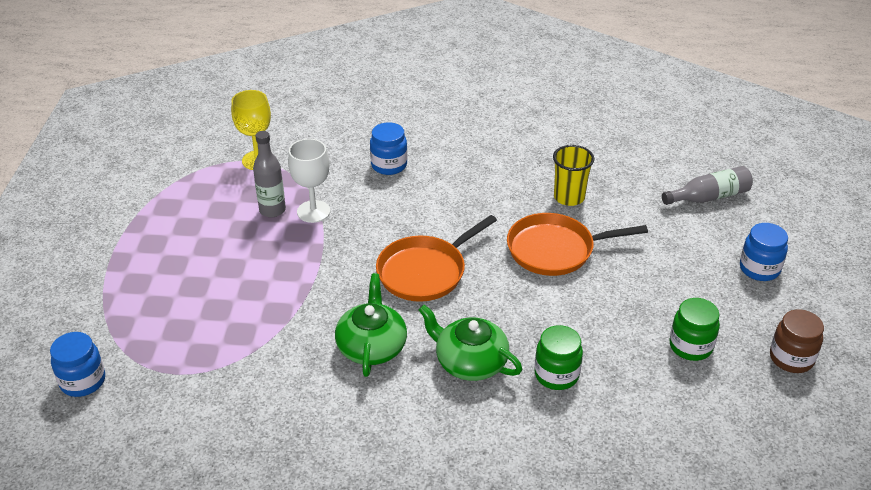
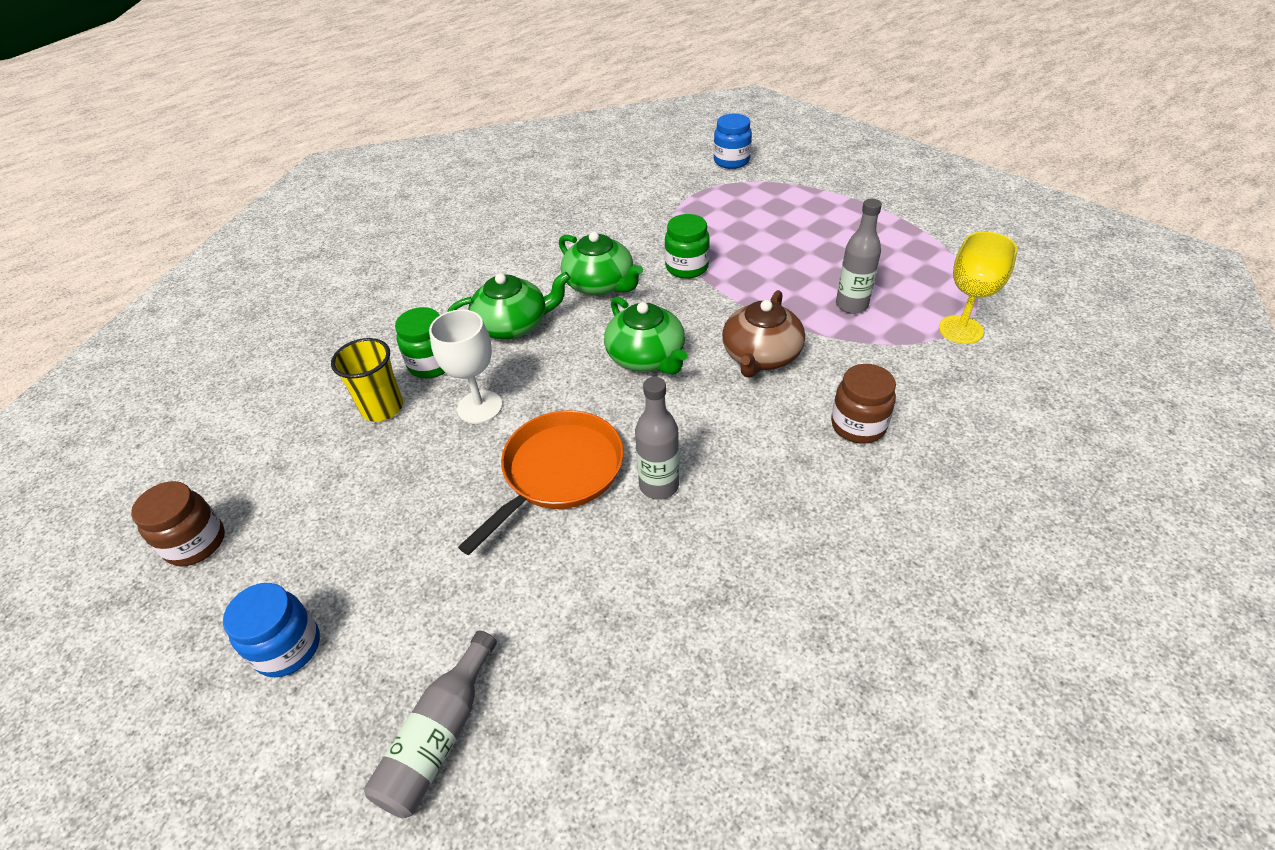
camera: 135 degrees right, 5 degrees up
(313, 211) = (822, 329): white goblet -> white goblet (480, 407)
(368, 224) = (761, 355): none -> brown teapot
(389, 165) = (858, 425): blue jar -> brown jar
(425, 272) = (646, 357): orange pan -> green teapot
(515, 209) = (659, 485): none -> grey bottle
(569, 197) = (624, 556): yellow cup -> yellow cup (382, 408)
(690, 346) = (322, 475): green jar -> green jar (687, 267)

